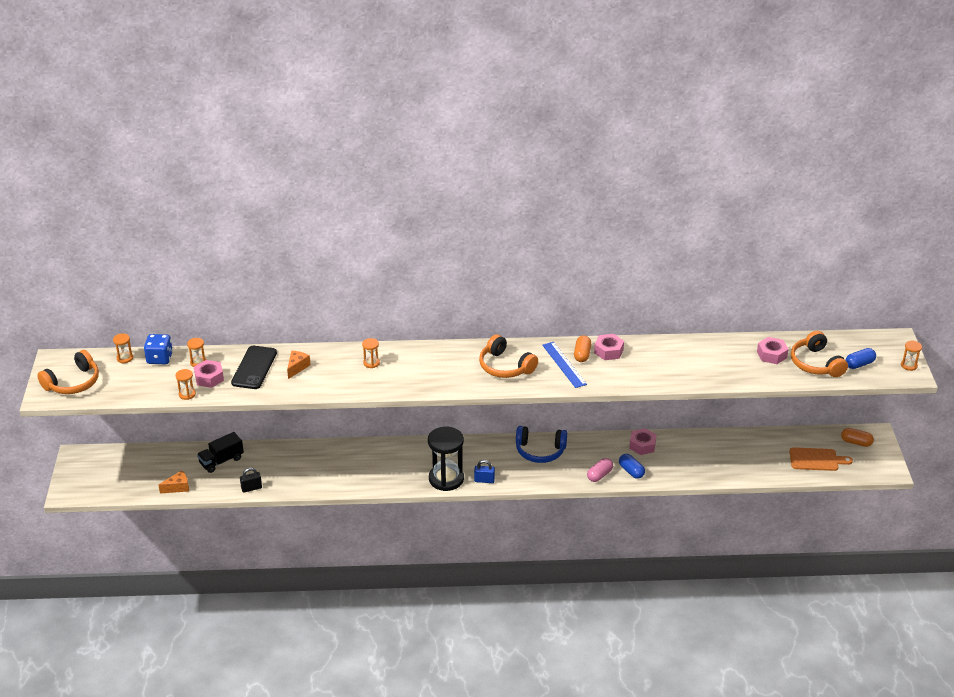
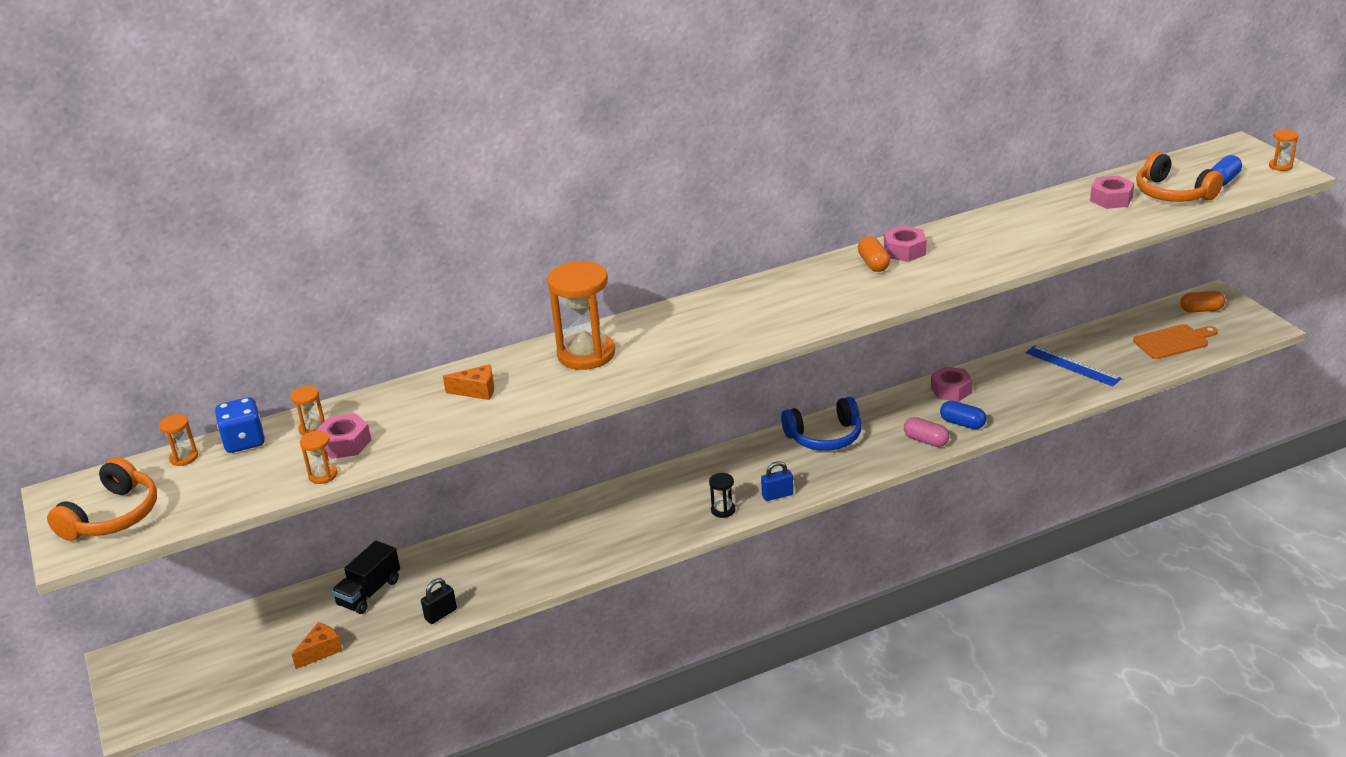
camera: 20 degrees left, 5 degrees down
(254, 368) = (409, 410): black phone -> none
(297, 367) = (477, 391): orange cheese -> orange cheese turned 90 degrees clockwise
(371, 363) = (586, 354): orange hourglass -> orange hourglass, size x2.23
(446, 479) = (723, 510): black hourglass -> black hourglass, size x0.45
(505, 367) = (782, 305): orange headphones -> none
(564, 364) = (860, 281): blue ruler -> blue ruler (1072, 365)
(599, 475) = (926, 440): pink capsule -> pink capsule turned 75 degrees counterclockwise

